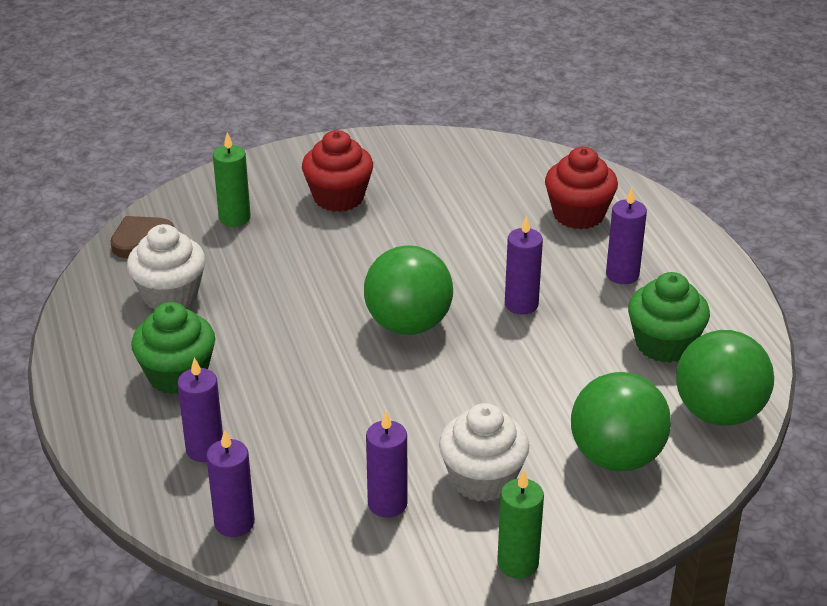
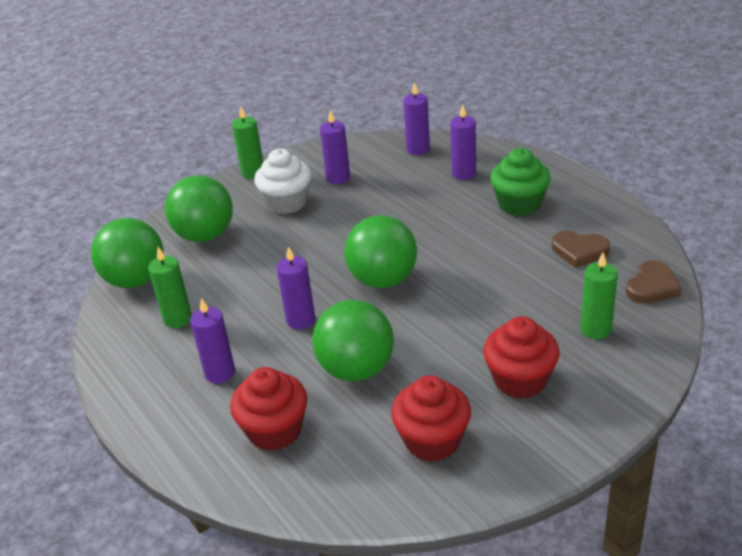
camera: 165 degrees right, 0 degrees up
(170, 295) = (579, 251): white cupcake -> brown heart
(444, 176) = (432, 440): none -> red cupcake
(482, 243) = (356, 369): none -> green ball
(664, 344) = (178, 319): green cupcake -> green candle

